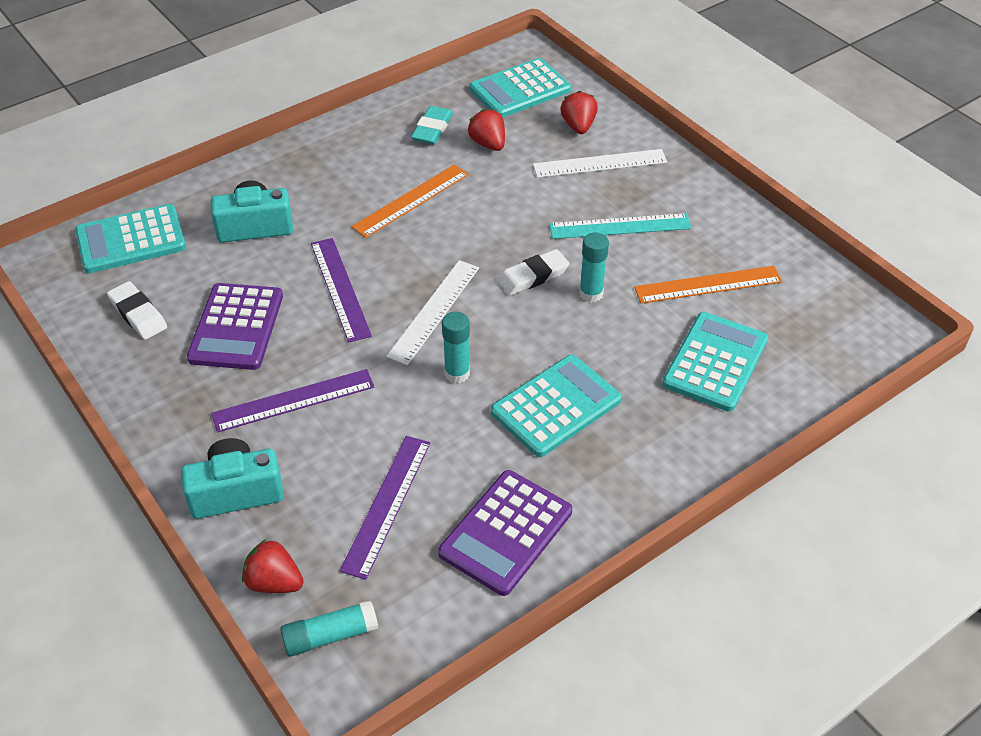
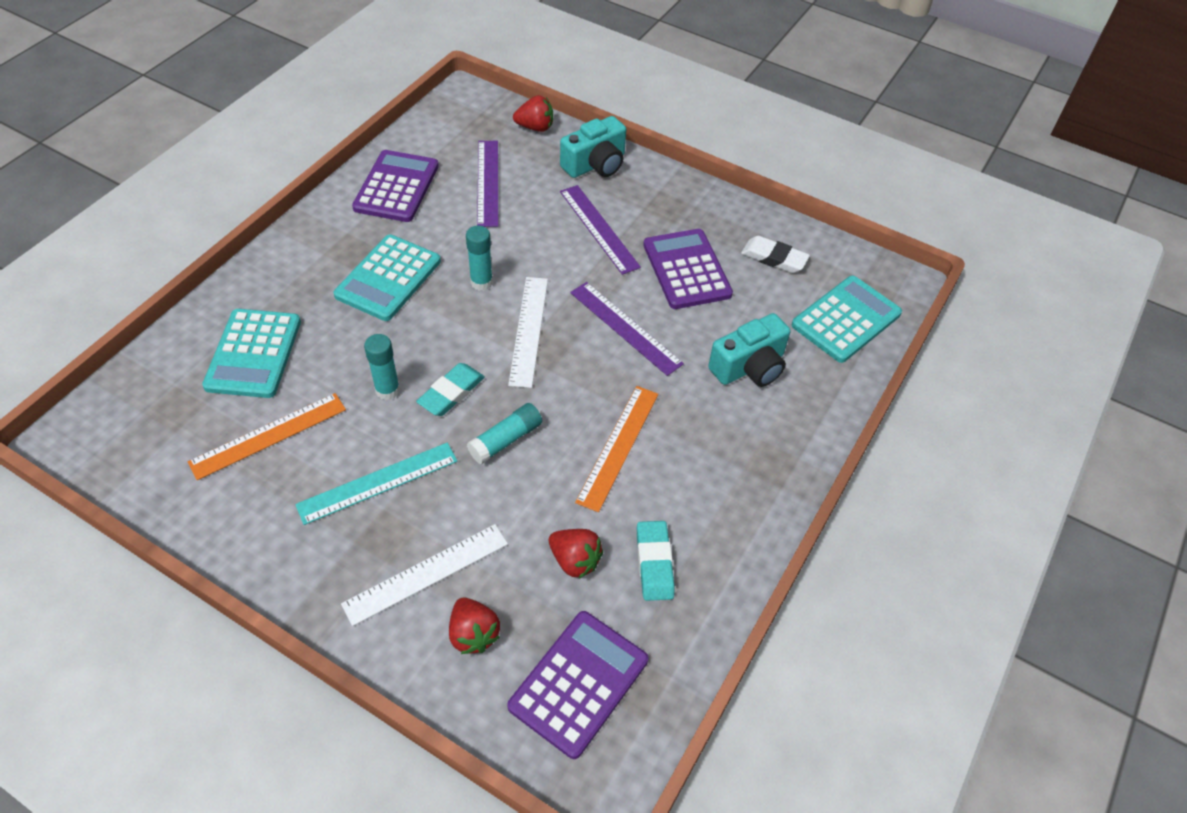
camera: 155 degrees right, 5 degrees up
(293, 400) = (599, 228): purple ruler -> purple ruler turned 75 degrees counterclockwise
(330, 635) = (484, 113): turquoise glue stick -> turquoise glue stick (506, 440)
(520, 90) = (578, 683): turquoise calculator -> purple calculator
(533, 276) = (451, 392): white eraser -> turquoise eraser

